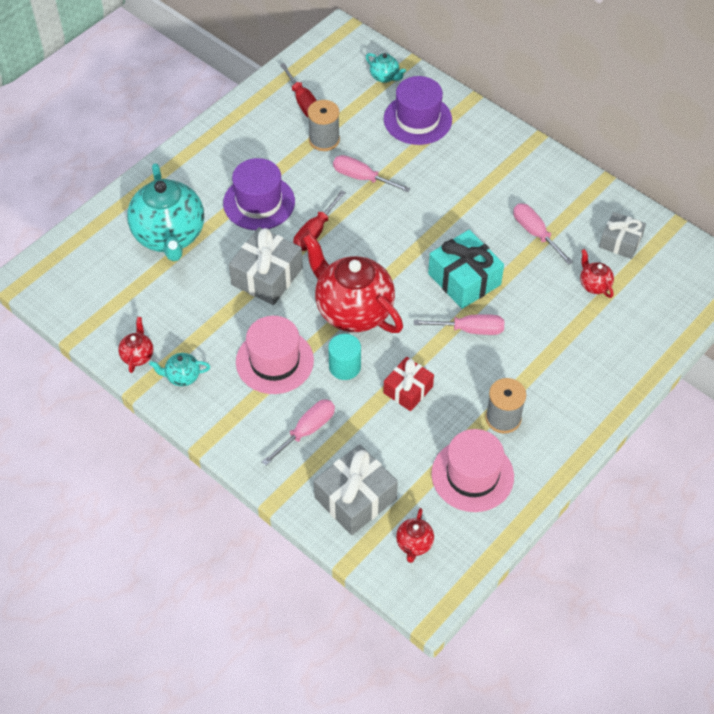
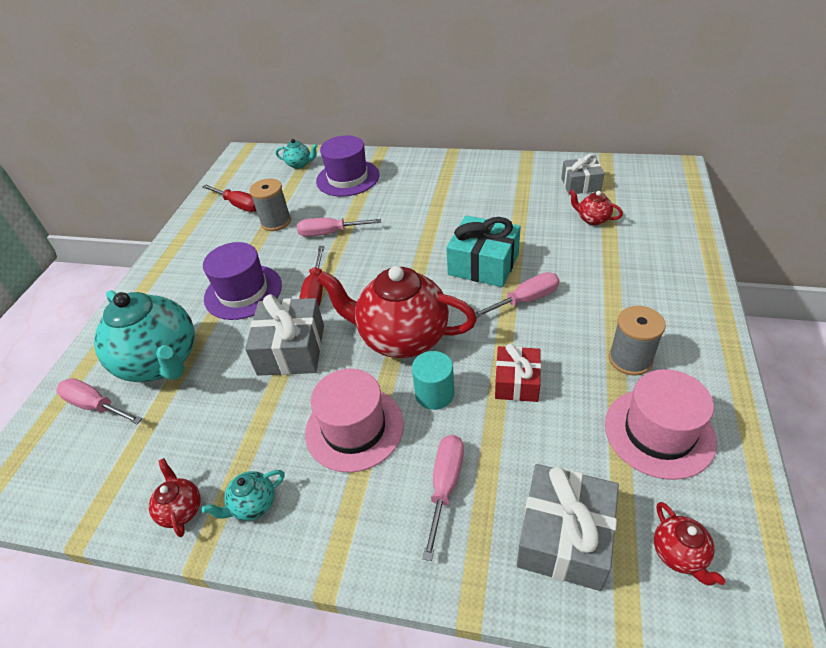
camera: 25 degrees left, 10 degrees down
(535, 233) = (510, 207): pink screwdriver -> pink screwdriver (95, 405)

